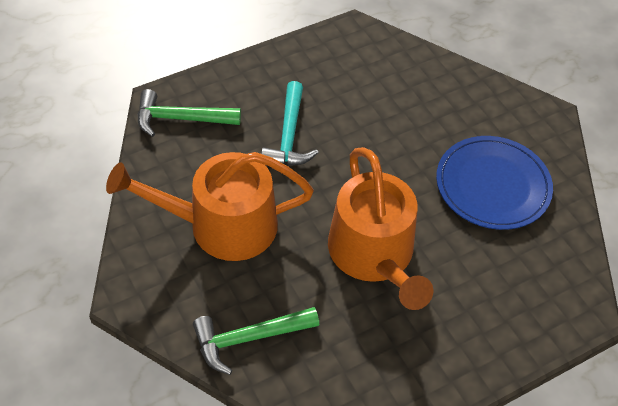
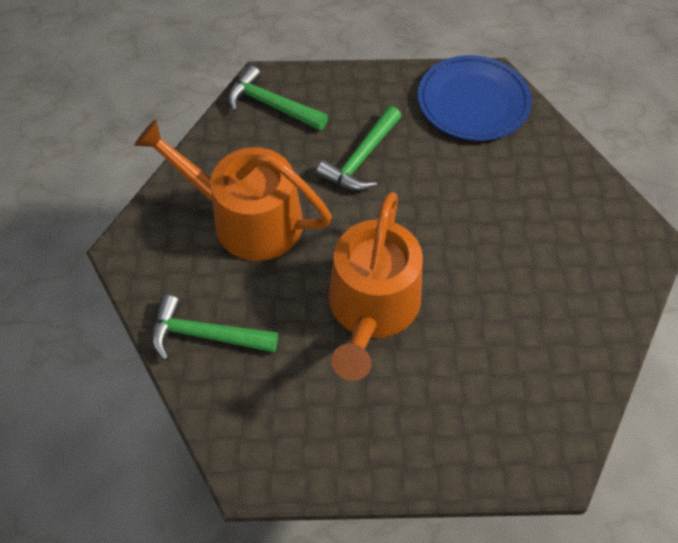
camera: 30 degrees right, 5 degrees up
(289, 135) = (361, 158): turquoise hammer -> green hammer
(492, 185) = (538, 289): blue plate -> blue plate (473, 102)

